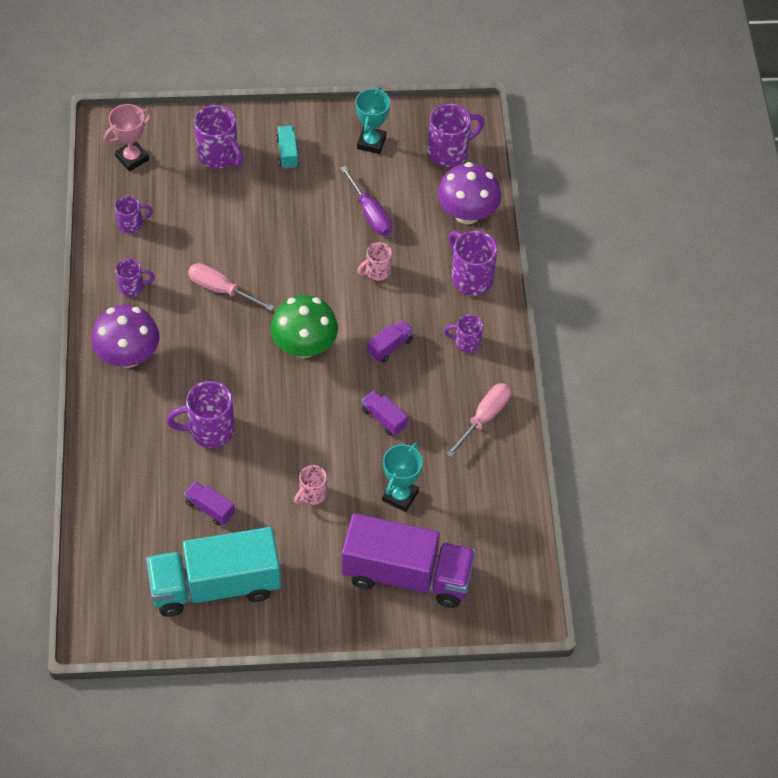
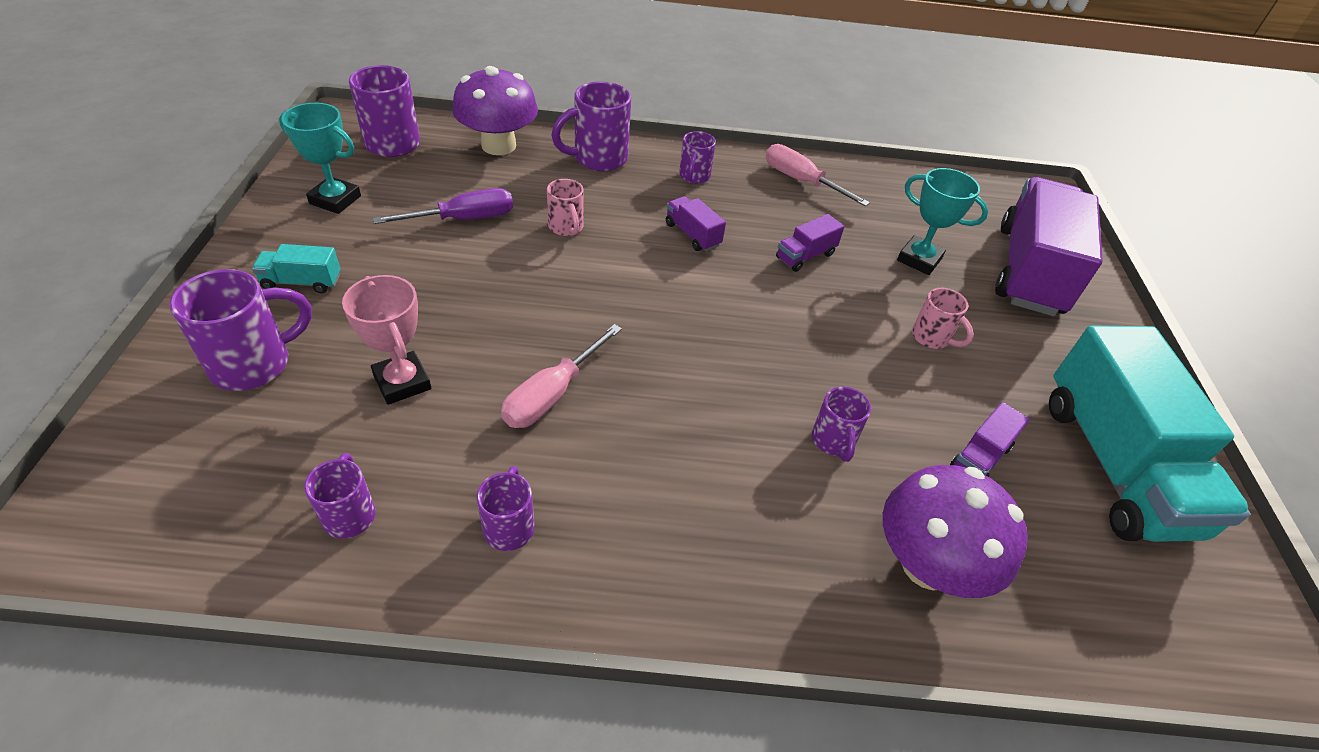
camera: 85 degrees left, 10 degrees down
(128, 355) = (672, 549): purple mushroom -> purple mushroom (928, 564)
(132, 158) = (174, 498): pink trophy -> pink trophy (402, 382)
(209, 430) = (833, 441): purple mug -> purple mug, size x0.59
(304, 346) = (681, 312): green mushroom -> none

